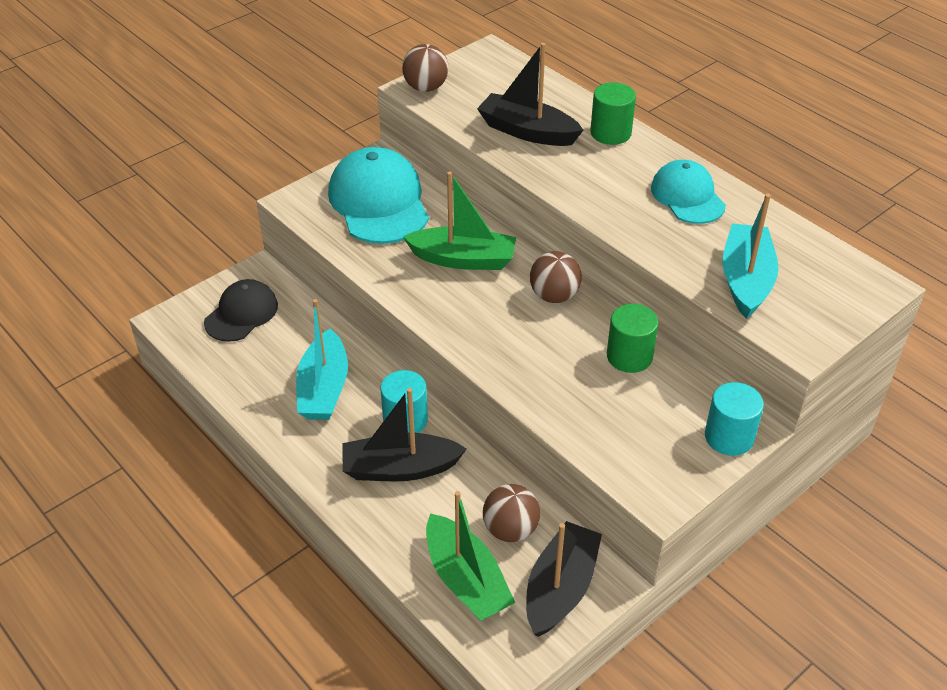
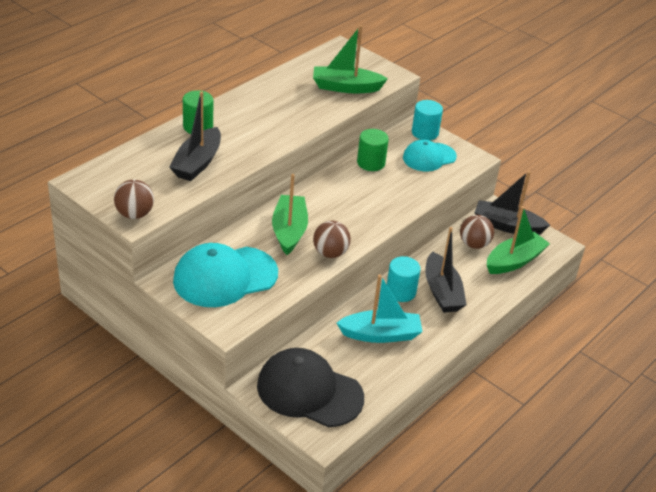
camera: 100 degrees left, 5 degrees down
(241, 314) = (309, 391): black cap -> black cap, size x1.62
(554, 296) = (321, 190): brown ball -> brown ball (330, 253)
(687, 196) = (268, 101): turquoise cap -> turquoise cap (429, 157)
(746, 280) = (346, 87): turquoise boat -> green boat

